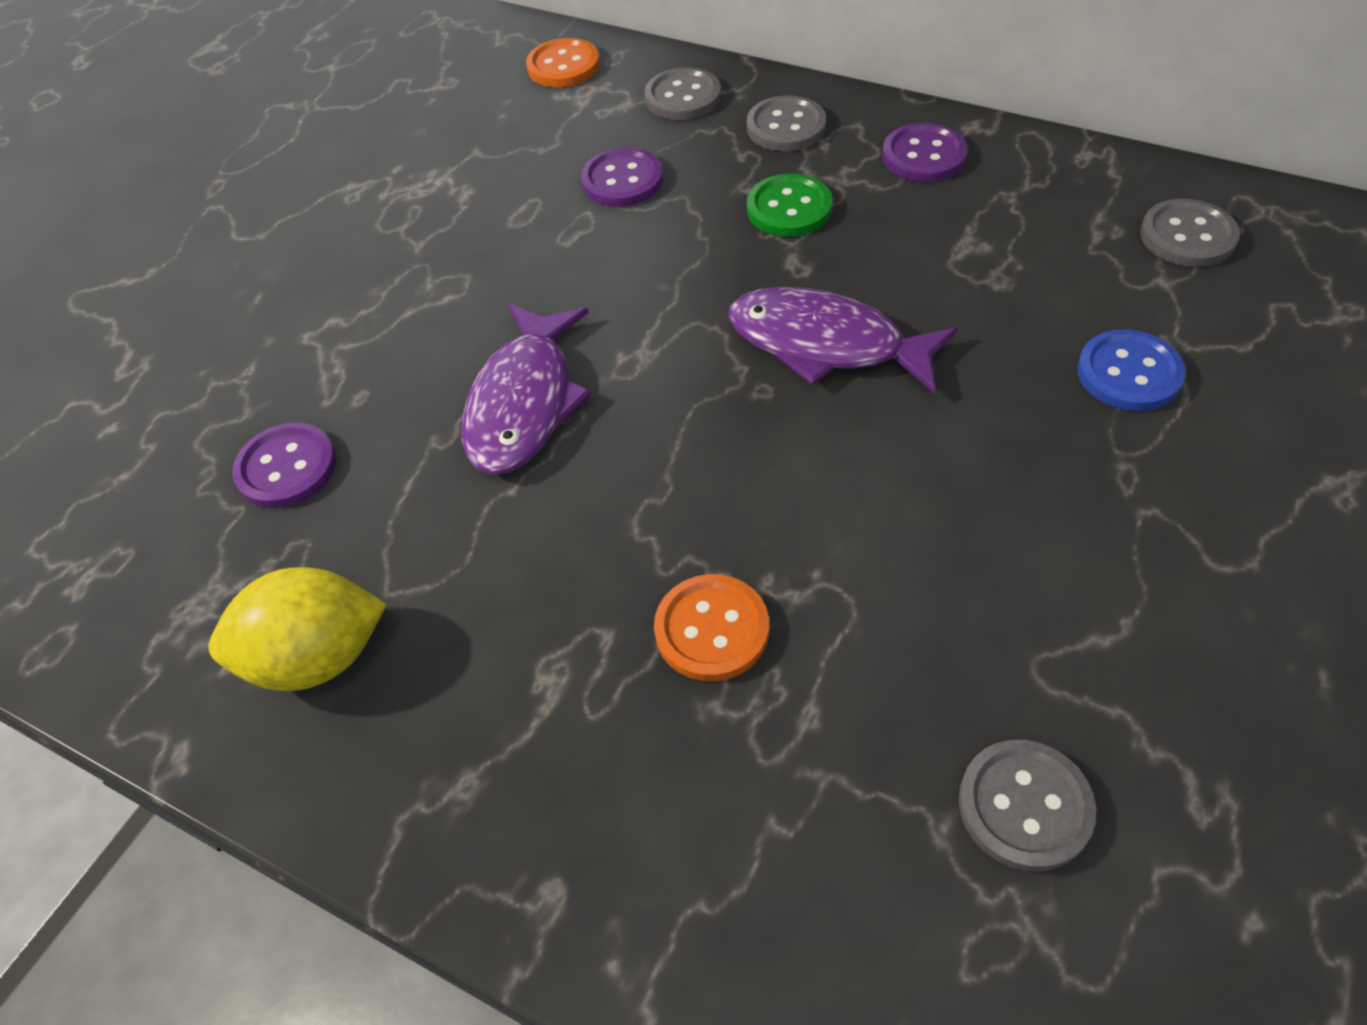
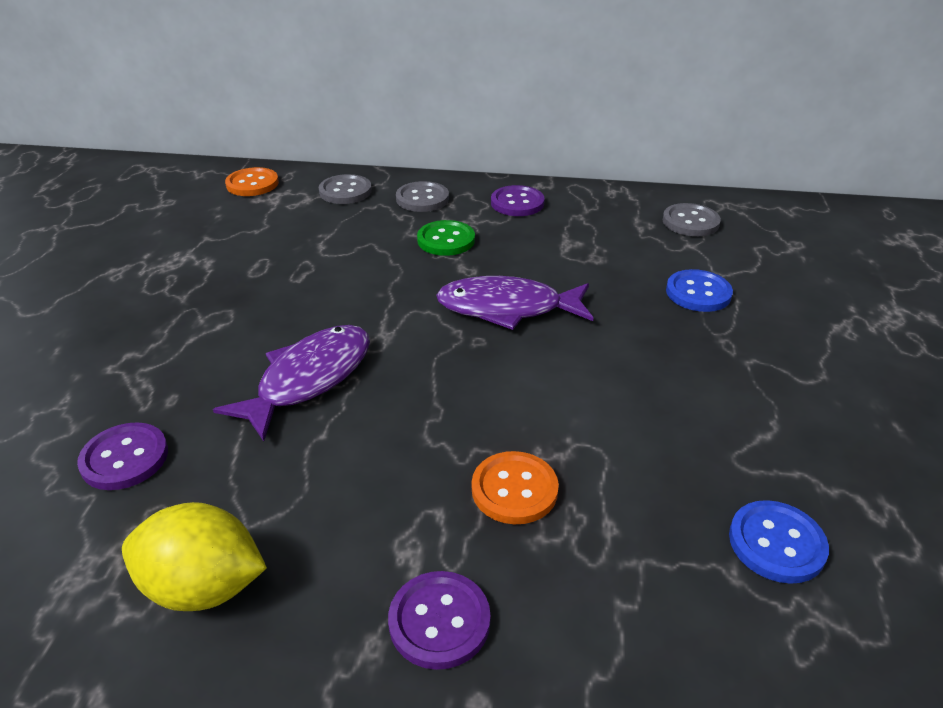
camera: 25 degrees left, 15 degrees down
(317, 657) = (204, 587): yellow lemon -> yellow lemon turned 45 degrees clockwise
(525, 403) = (309, 379): purple fish -> purple fish turned 135 degrees counterclockwise
(622, 180) = (324, 240): purple button -> purple button (439, 621)
(1024, 806) = (776, 543): grey button -> blue button

